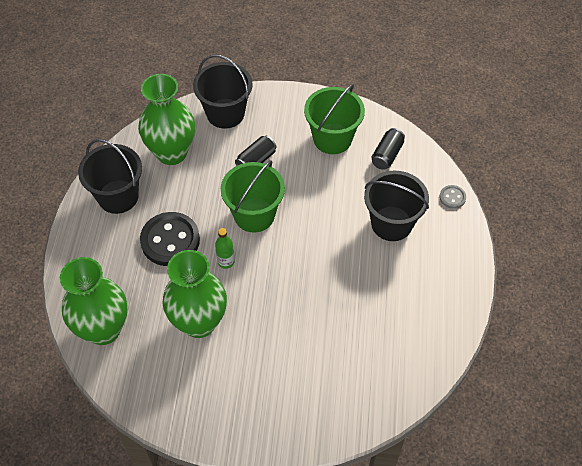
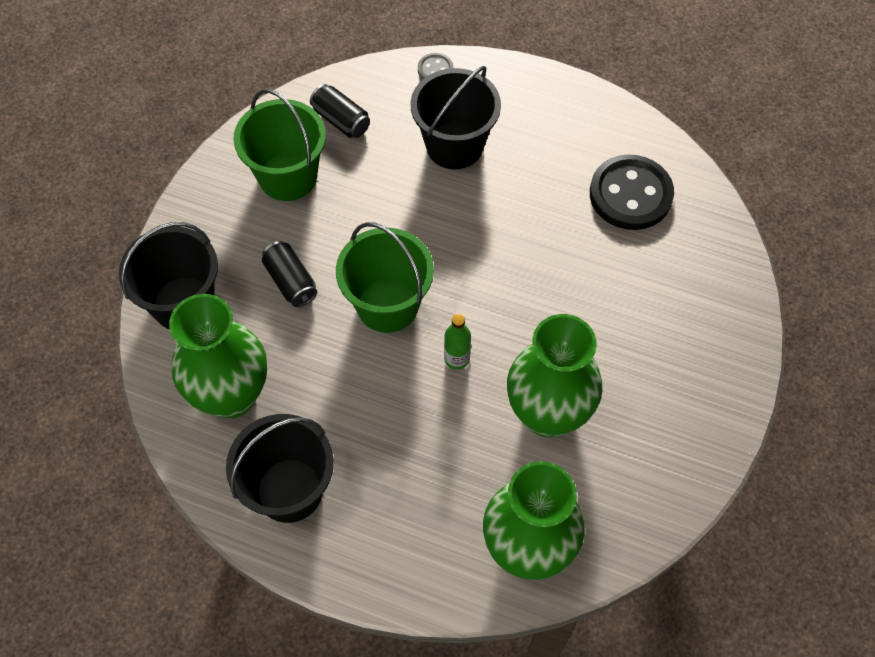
camera: 75 degrees left, 5 degrees up
(170, 240) = (397, 427): black button -> black button (630, 195)

